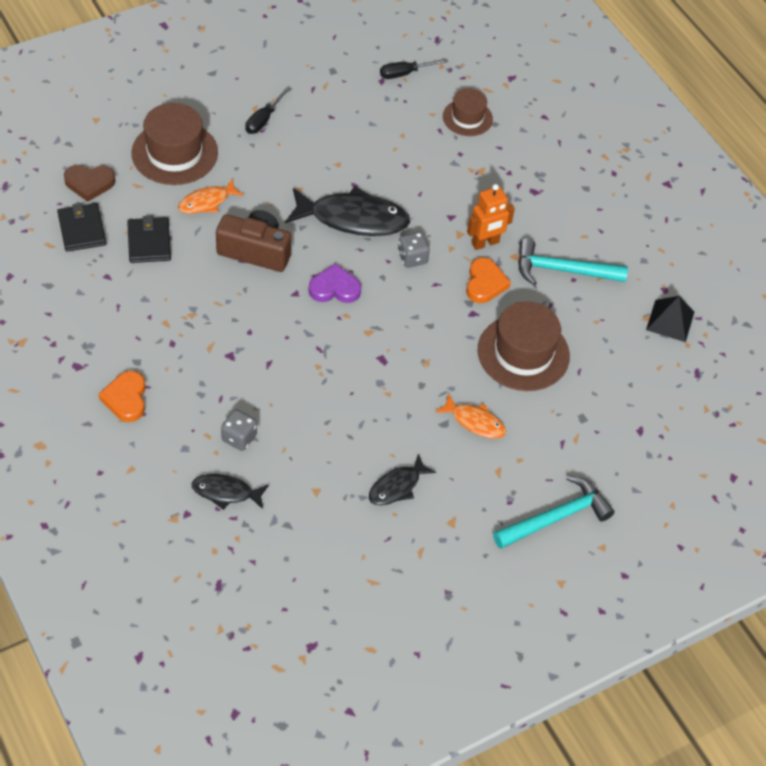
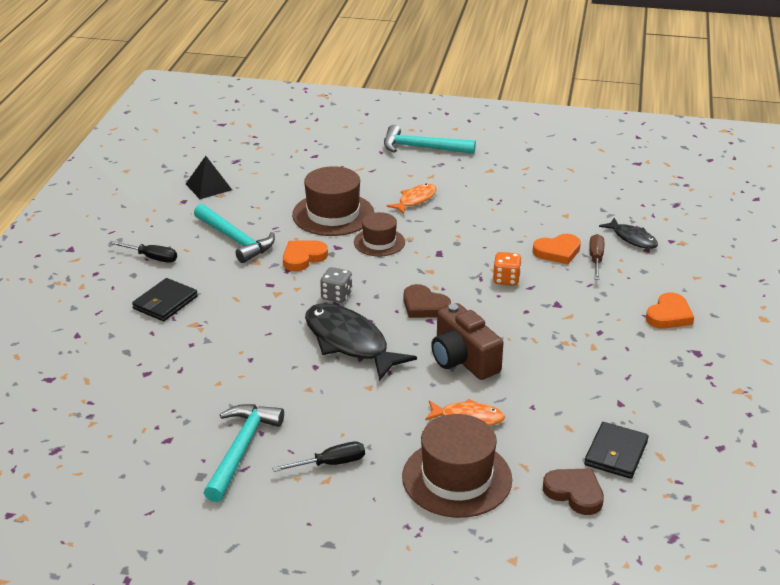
camera: 135 degrees left, 20 degrees down
(149, 242) = (556, 411): black wallet -> black wallet (165, 302)
(239, 438) = (596, 259): grey dice -> brown screwdriver
(281, 427) = (557, 252): none -> orange heart
(296, 360) = (506, 279): none -> orange dice
(329, 98) = (241, 449): none -> turquoise hammer
(334, 288) = (424, 306): purple heart -> brown heart
(397, 486) = (507, 195): black fish -> none
(405, 73) = (136, 434): black screwdriver -> black screwdriver (151, 258)
(467, 118) = (141, 367): brown hat -> brown hat (379, 242)
(475, 422) = (415, 200): orange fish -> orange fish turned 60 degrees clockwise
(485, 243) = (266, 279): orange robot -> none

